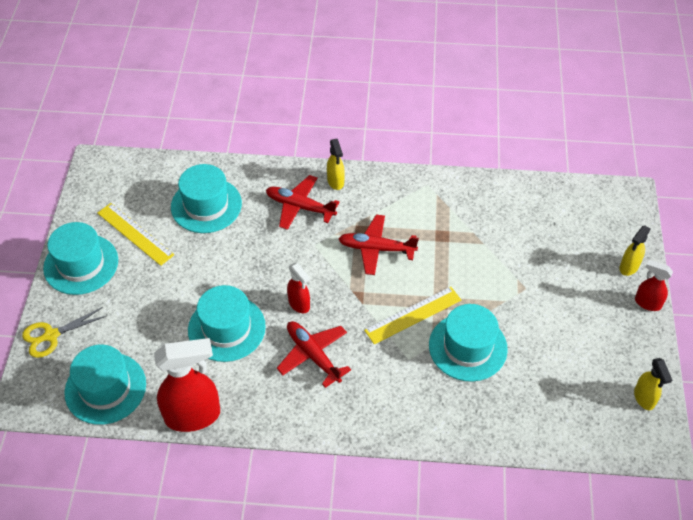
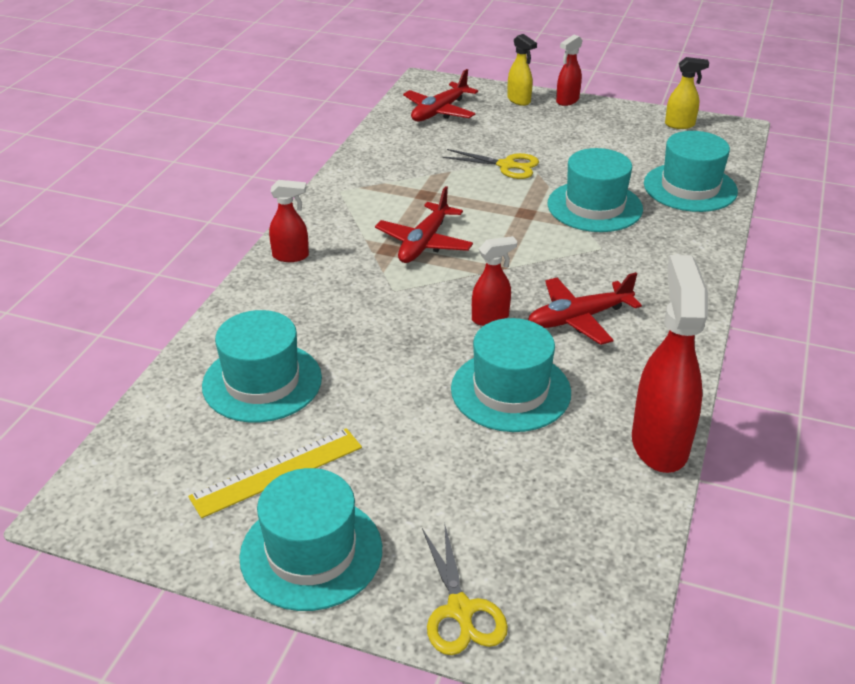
camera: 75 degrees left, 15 degrees down
(105, 388) = (591, 542): turquoise hat -> turquoise hat (690, 187)
(300, 207) = (318, 292): red plane -> red plane (439, 111)
(335, 181) = (291, 256): yellow spray bottle -> red spray bottle
(413, 315) = (538, 234): yellow ruler -> none
(507, 278) = (506, 166): none -> yellow scissors

